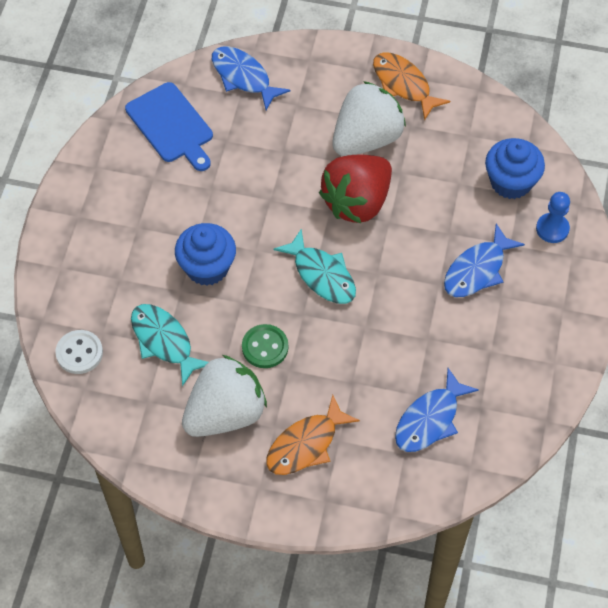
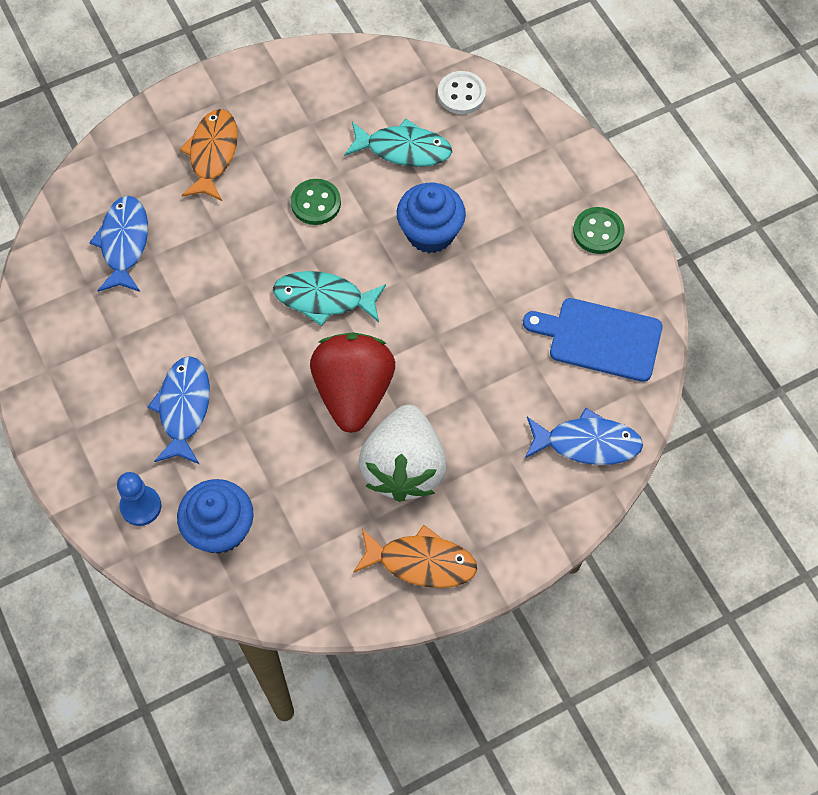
camera: 140 degrees right, 5 degrees up
(98, 188) = (598, 232): none -> green button
(225, 413) = (299, 132): white strawberry -> none

